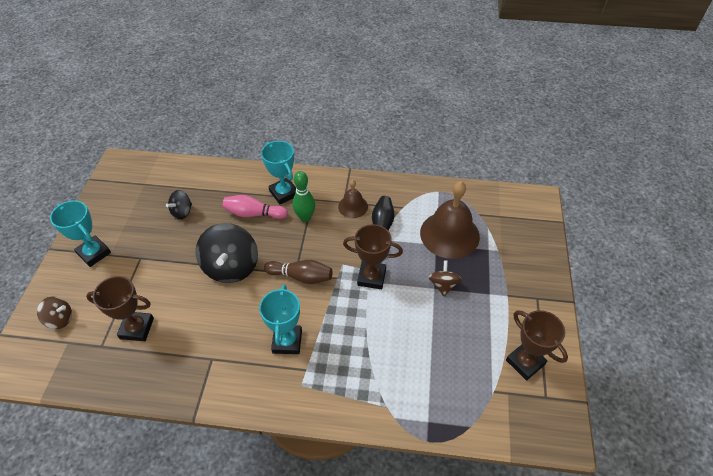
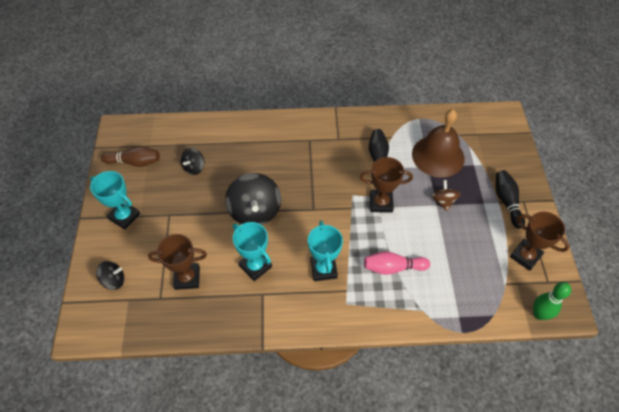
camera: 10 degrees left, 5 degrees up
(60, 319) = (114, 280): brown spinning top -> black spinning top
(254, 214) = (260, 160): pink bowling pin -> pink bowling pin (393, 267)
(284, 193) = (282, 138): turquoise trophy -> turquoise trophy (255, 266)
(301, 276) = (319, 211): brown bowling pin -> brown bowling pin (134, 162)
(305, 217) = (308, 157): green bowling pin -> green bowling pin (539, 314)
(353, 206) = (347, 142): brown bell -> none
(517, 296) = (506, 202): none -> black bowling pin

